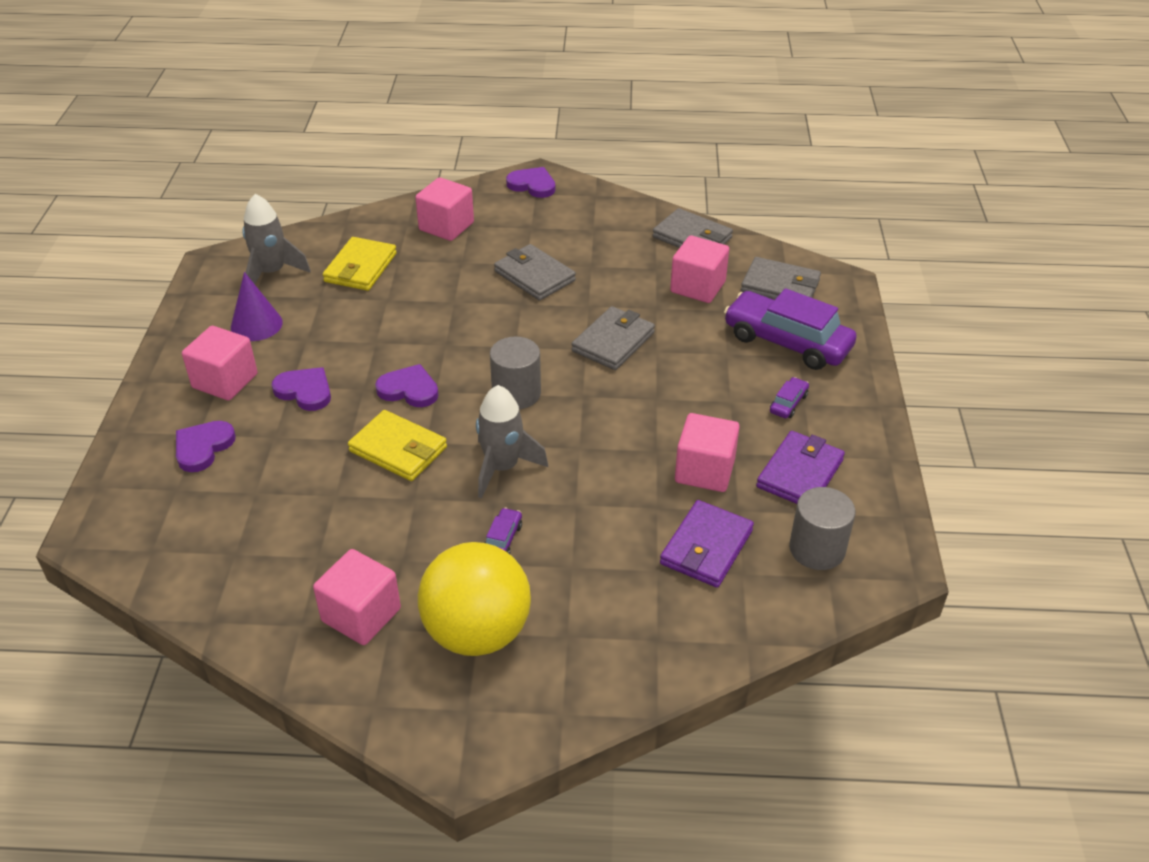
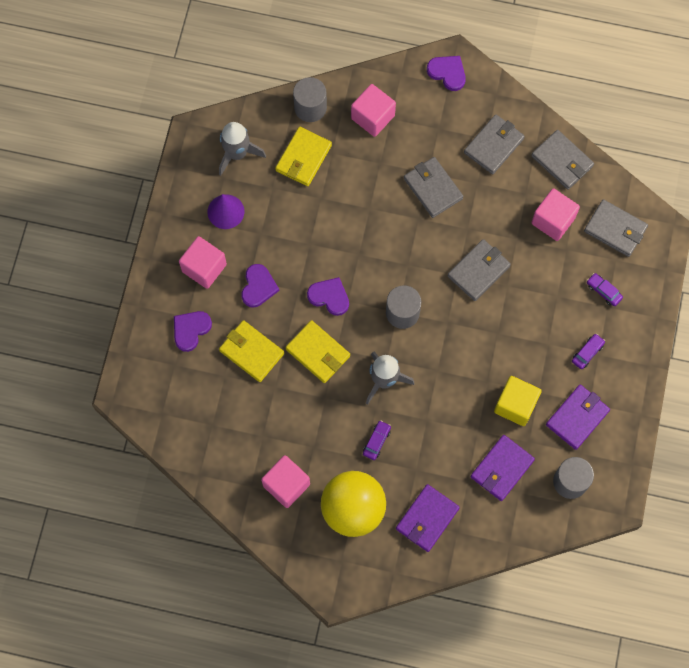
camera: 10 degrees right, 30 degrees up
(297, 460) = (251, 352): none -> yellow wallet
(305, 391) = (258, 287): purple heart -> purple heart turned 60 degrees clockwise
(366, 226) = (310, 107): none -> grey cylinder
(603, 234) = (493, 145): none -> grey wallet
(603, 628) = (427, 518): none -> purple wallet
(704, 471) = (515, 405): pink cube -> yellow cube
(787, 342) = (603, 291): purple car -> purple car, size x0.42

